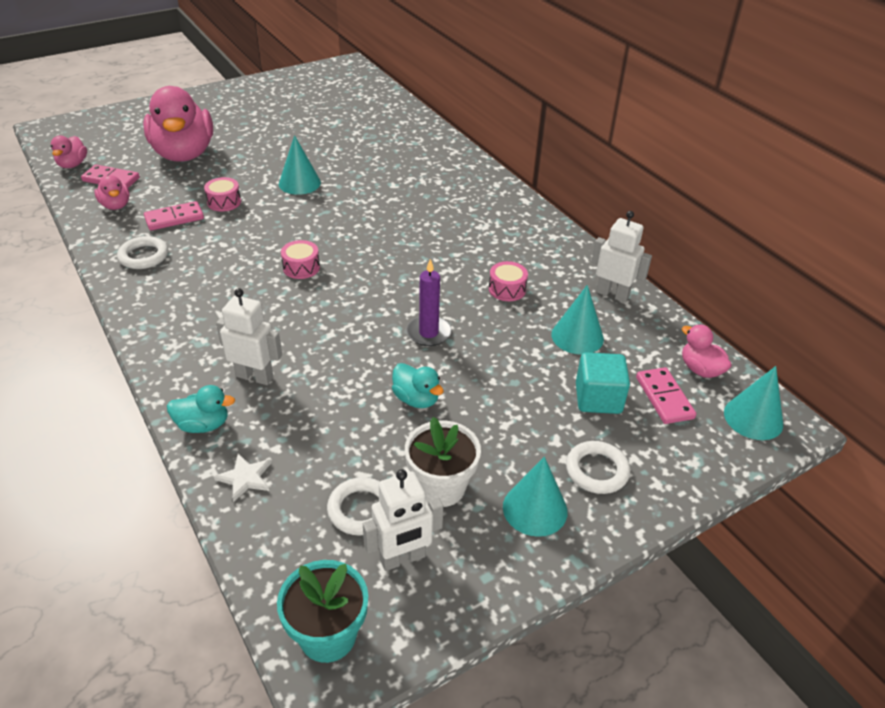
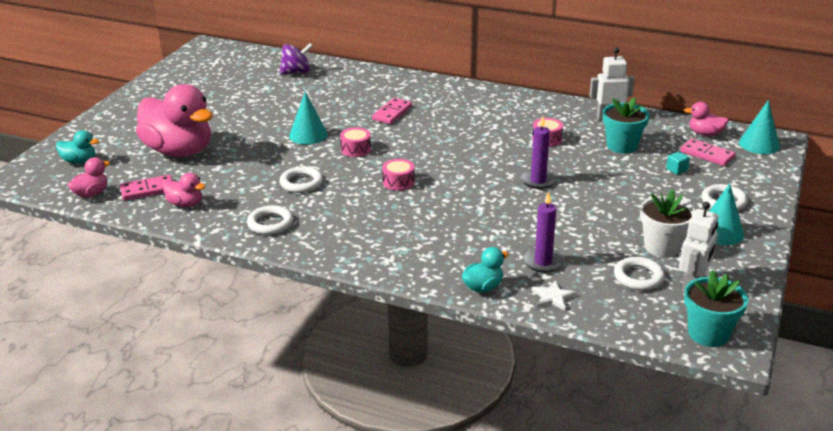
camera: 35 degrees left, 10 degrees down
(72, 164) = (91, 194): pink duck -> pink duck turned 105 degrees counterclockwise
(174, 218) = (250, 193): pink domino -> pink domino (392, 113)
(224, 202) = (271, 168): pink drum -> pink drum (356, 149)
(224, 228) = (301, 183): none -> white ring
(255, 376) = (471, 250): white robot -> none
(296, 430) = (543, 262): none -> purple candle
(380, 117) = (296, 72): none -> purple spinning top
(416, 399) = (584, 215): turquoise duck -> turquoise duck (79, 161)
(577, 336) = (622, 146): turquoise cone -> turquoise flower pot
(598, 398) = (676, 170): turquoise cube -> turquoise cube, size x0.50

